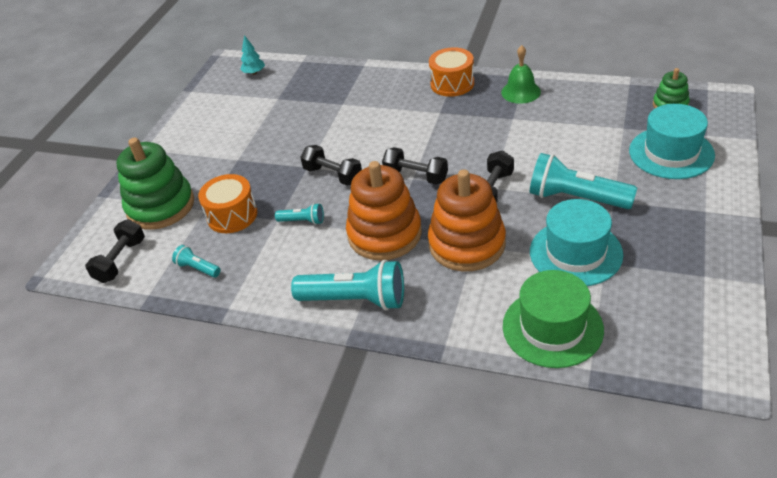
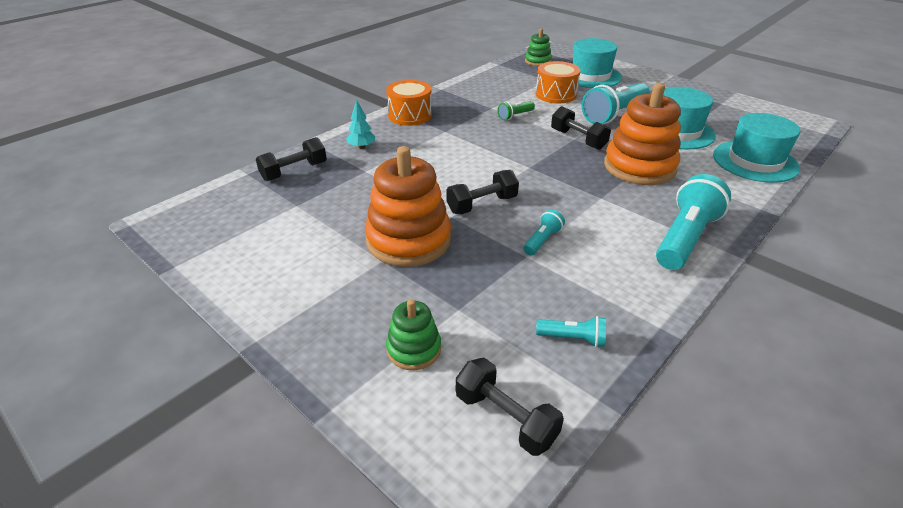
camera: 70 degrees left, 5 degrees down
(161, 206) = (414, 349): green stacking toy -> green stacking toy, size x0.52
(198, 268) = (573, 338): turquoise flashlight -> turquoise flashlight turned 135 degrees counterclockwise
(232, 215) = (490, 288): orange drum -> orange drum (556, 94)
(254, 73) = (217, 209): turquoise tree -> turquoise tree (362, 147)
(384, 234) = (599, 200): orange stacking toy -> orange stacking toy (408, 240)
(416, 176) = (527, 164): black dumbbell -> black dumbbell (294, 171)
(508, 138) = (515, 116): none -> green flashlight
(520, 92) = (460, 96): green bell -> none
(552, 327) = (755, 161): green hat -> turquoise hat

